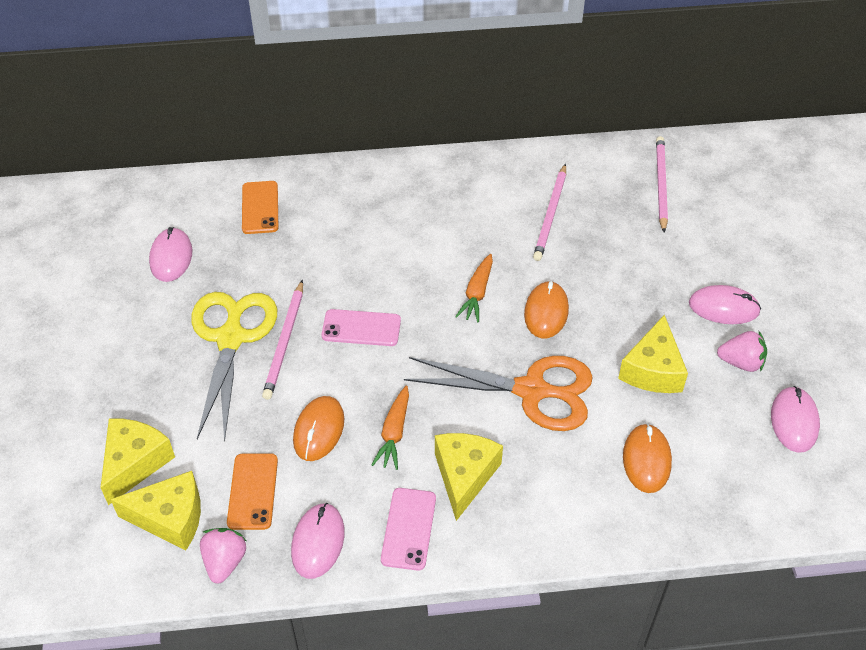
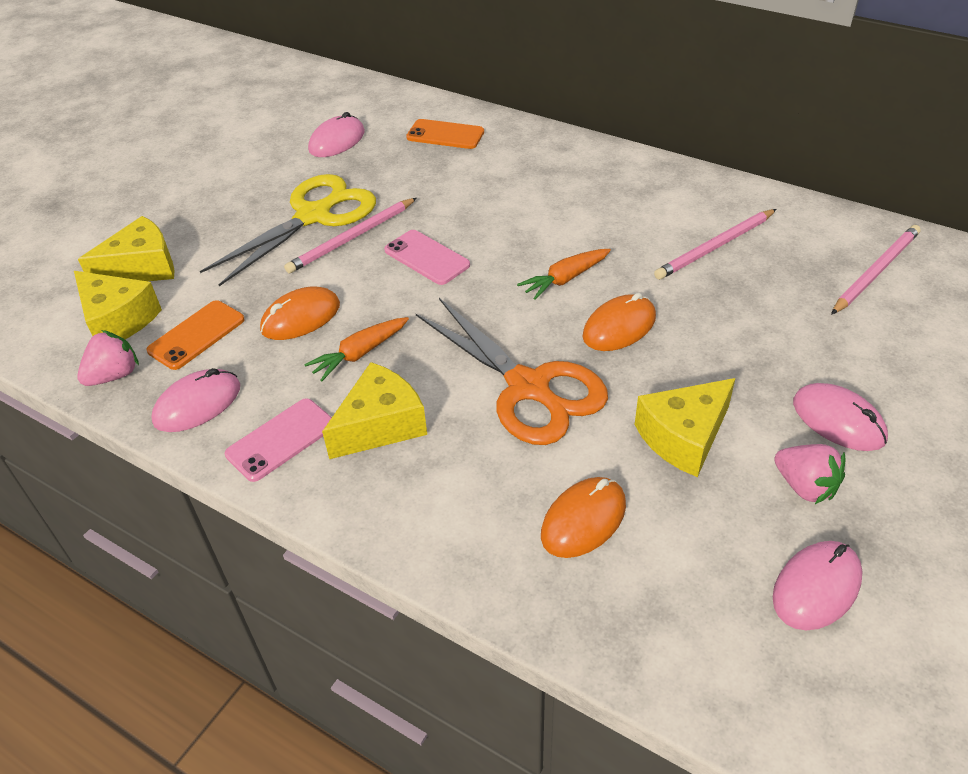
camera: 40 degrees right, 5 degrees down
(260, 207) = (445, 135): orange phone -> orange phone turned 75 degrees clockwise

